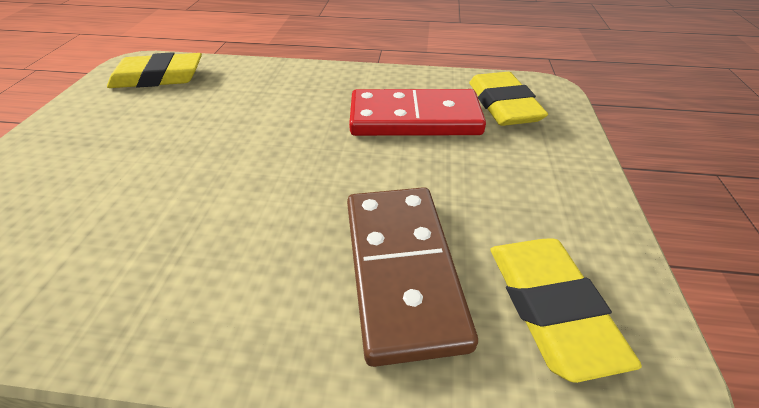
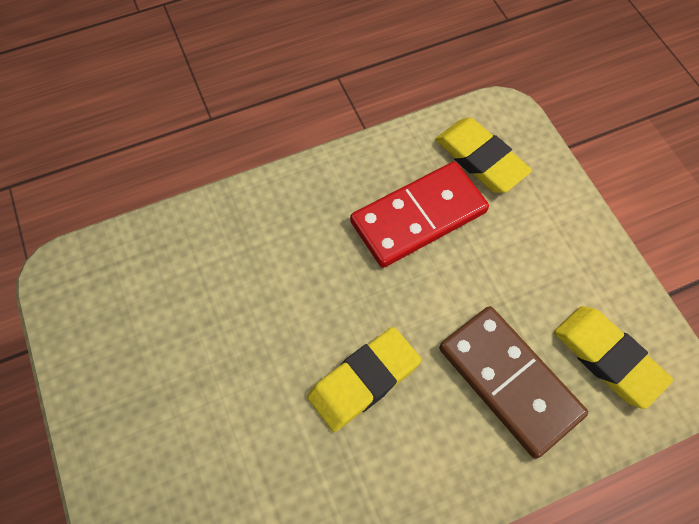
camera: 30 degrees left, 20 degrees up
(158, 77) = (117, 281): yellow eraser -> yellow eraser (364, 381)

